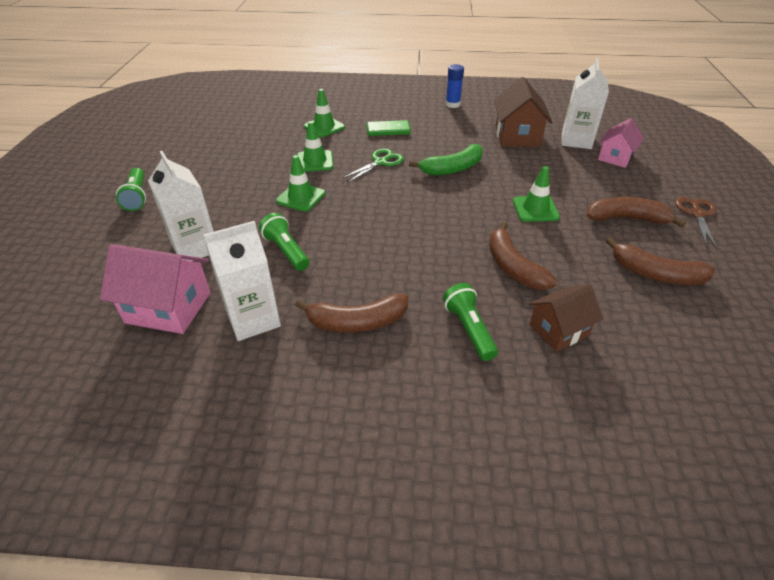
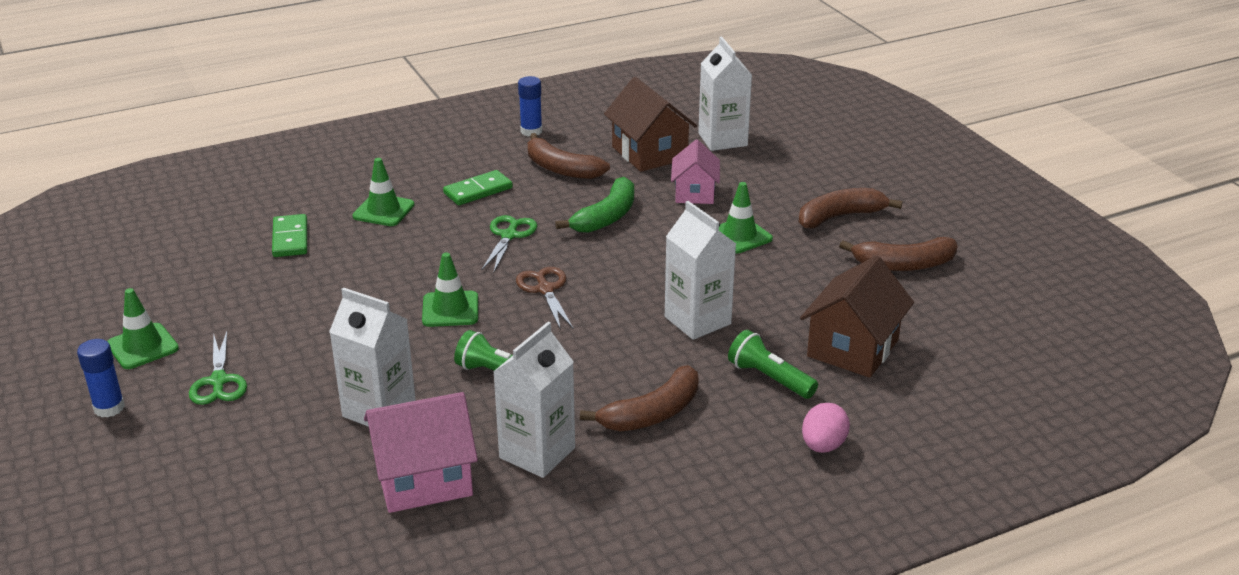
camera: 30 degrees left, 10 degrees down
(72, 193) = (109, 408): none -> blue glue stick
(137, 197) = (218, 381): green flashlight -> green scissors
(260, 128) = (290, 238): none -> green domino
(315, 161) = (420, 260): green traffic cone -> green traffic cone (142, 346)
(452, 261) = (697, 320): none -> white carton
(465, 410) = (823, 446): none -> pink egg
(513, 266) = (764, 304): brown banana -> brown banana (561, 169)
(558, 330) = (852, 348): brown house -> brown house, size x1.51
(615, 157) = (781, 148): pink house -> pink house (694, 193)
(697, 214) = (904, 190): brown scissors -> brown scissors (545, 289)

